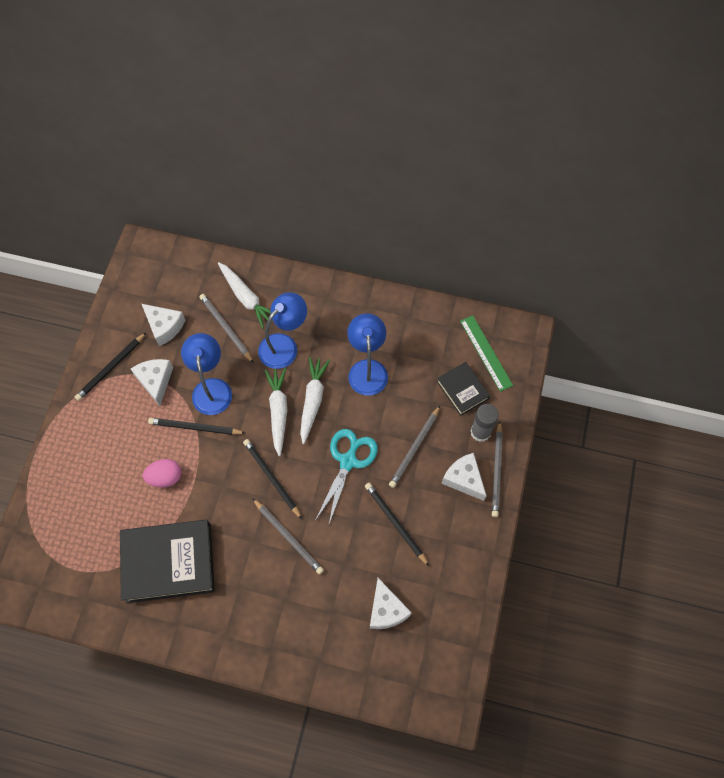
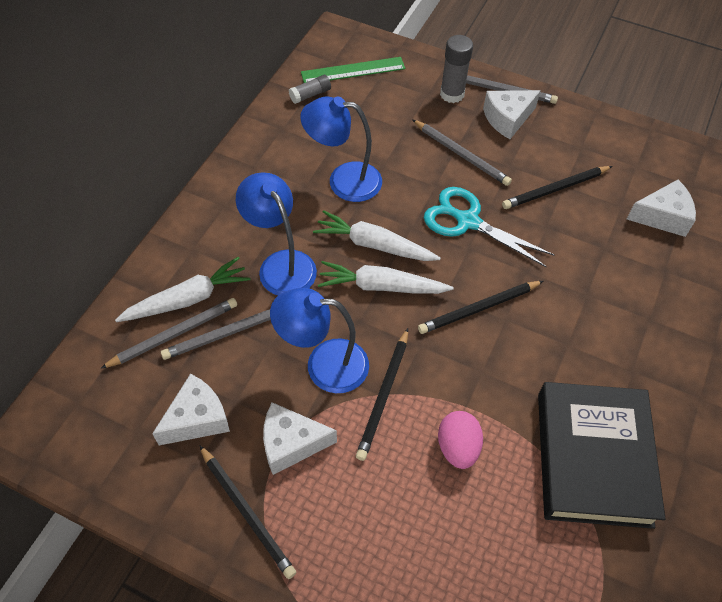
camera: 80 degrees left, 10 degrees down
(288, 537) = (565, 302): grey pencil -> grey pencil (174, 334)
(449, 328) = (310, 95): none -> grey glue stick
(462, 390) = (395, 99): black book -> none

